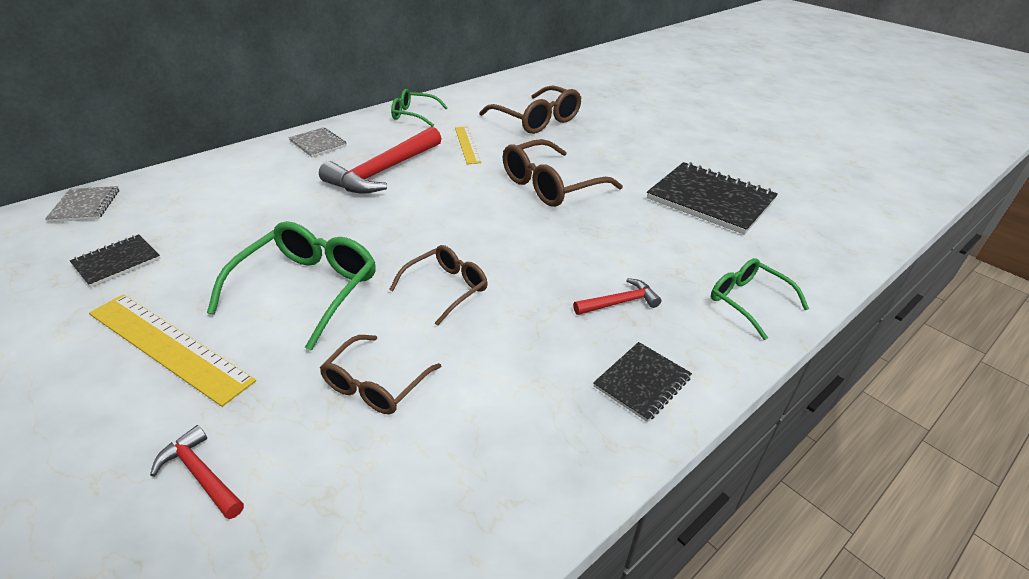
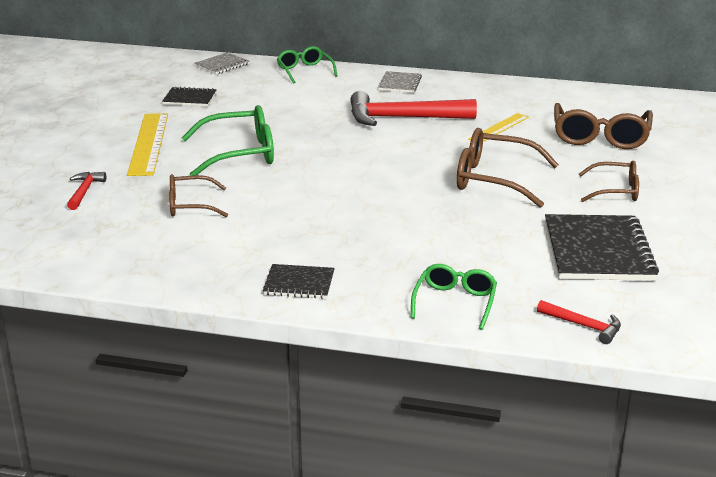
camera: 55 degrees right, 10 degrees down
(414, 115) = (508, 92): green glasses -> green glasses (304, 71)
(446, 288) = (301, 191): brown glasses -> brown glasses (615, 191)
(619, 302) = (375, 252): red hammer -> red hammer (583, 326)

